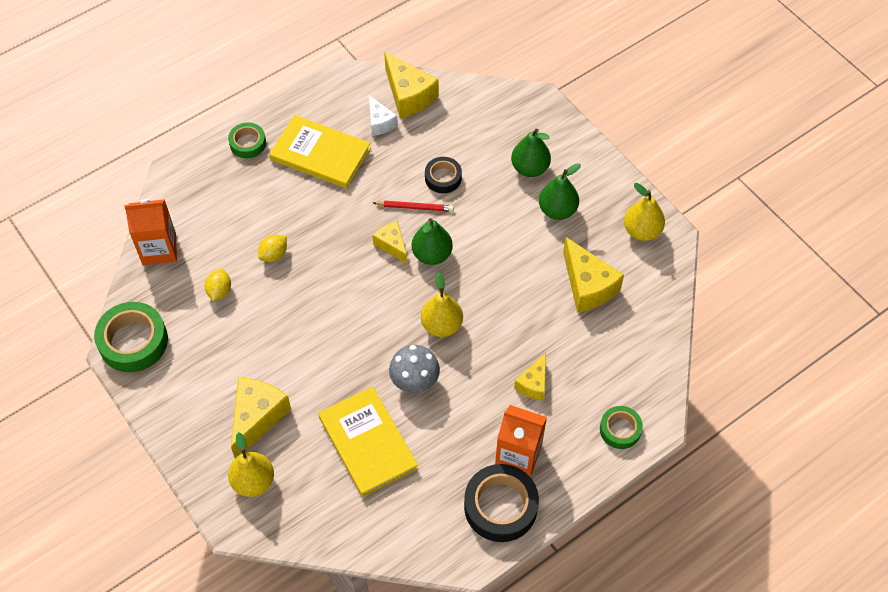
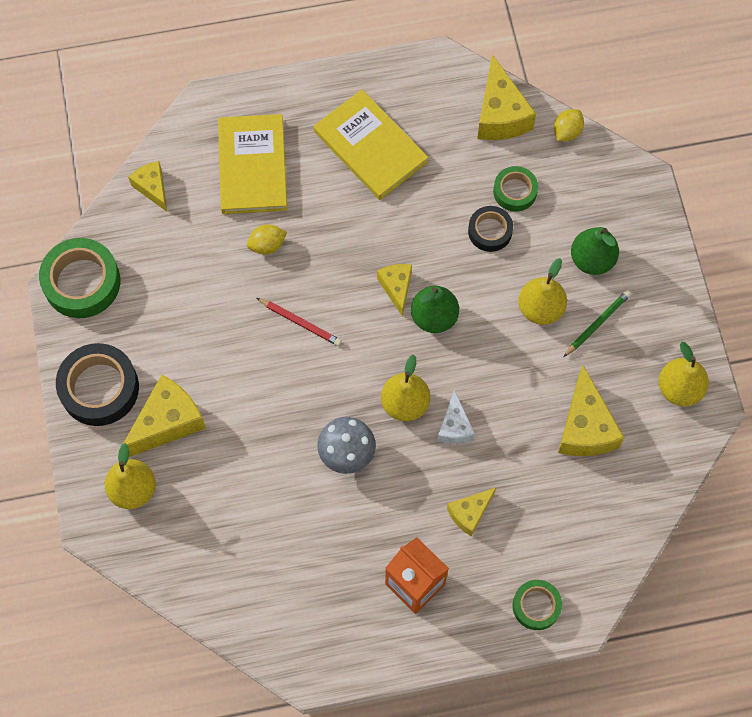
camera: 25 degrees right, 10 degrees up
(159, 249) = (152, 188): orange carton -> yellow cheese
(219, 291) = (192, 263): yellow lemon -> yellow lemon (567, 132)
(248, 143) = (299, 102): green tape -> green tape (515, 191)
(367, 443) = (266, 500): yellow book -> yellow book (252, 166)
(380, 122) = (453, 135): white cheese -> white cheese (454, 427)
(415, 207) = (442, 253): red pencil -> red pencil (300, 322)
(500, 506) = (368, 632): black tape -> black tape (99, 388)
(509, 217) = (540, 309): none -> yellow pear
(557, 210) = (597, 323): green pear -> green pencil

